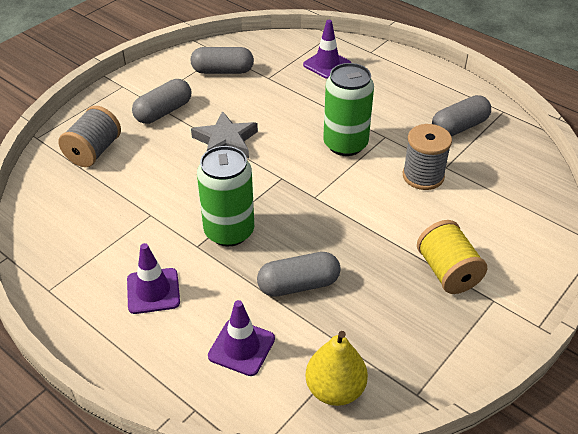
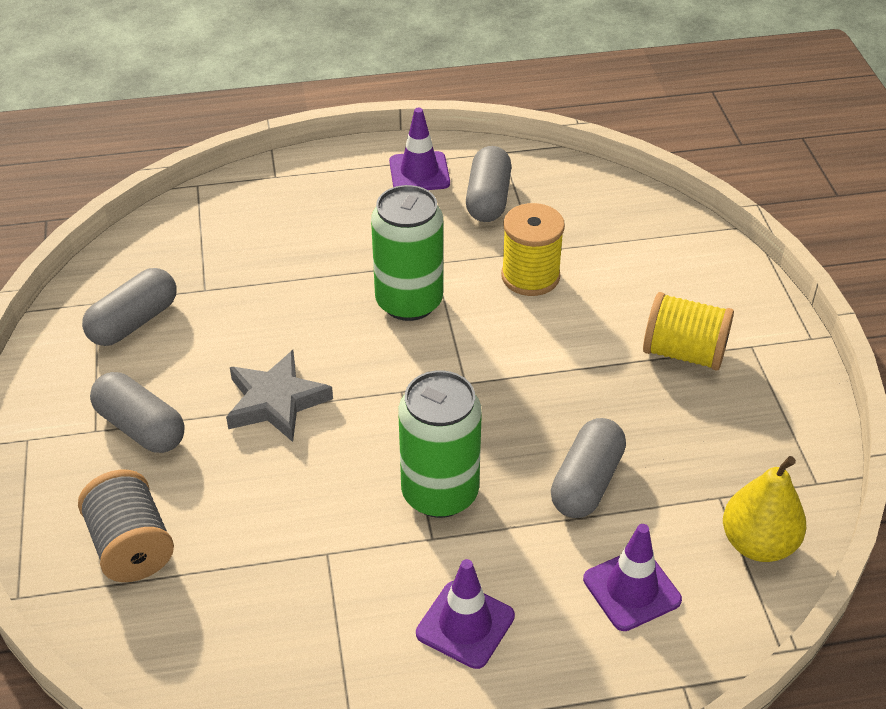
camera: 50 degrees left, 0 degrees up
(163, 112) = (140, 427): grey capsule -> grey capsule turned 45 degrees counterclockwise
(327, 64) = (249, 225): purple traffic cone -> purple traffic cone (419, 172)
(423, 176) = (530, 276): grey spool -> yellow spool

